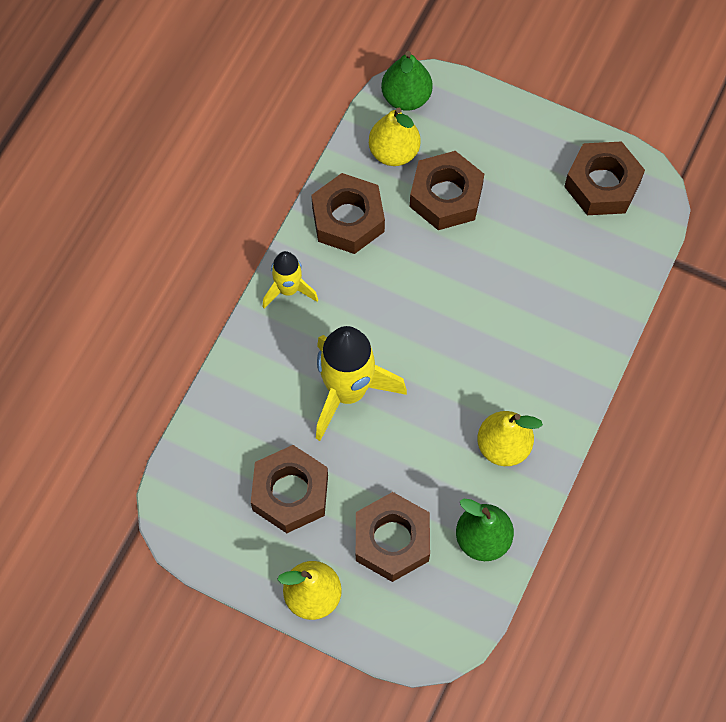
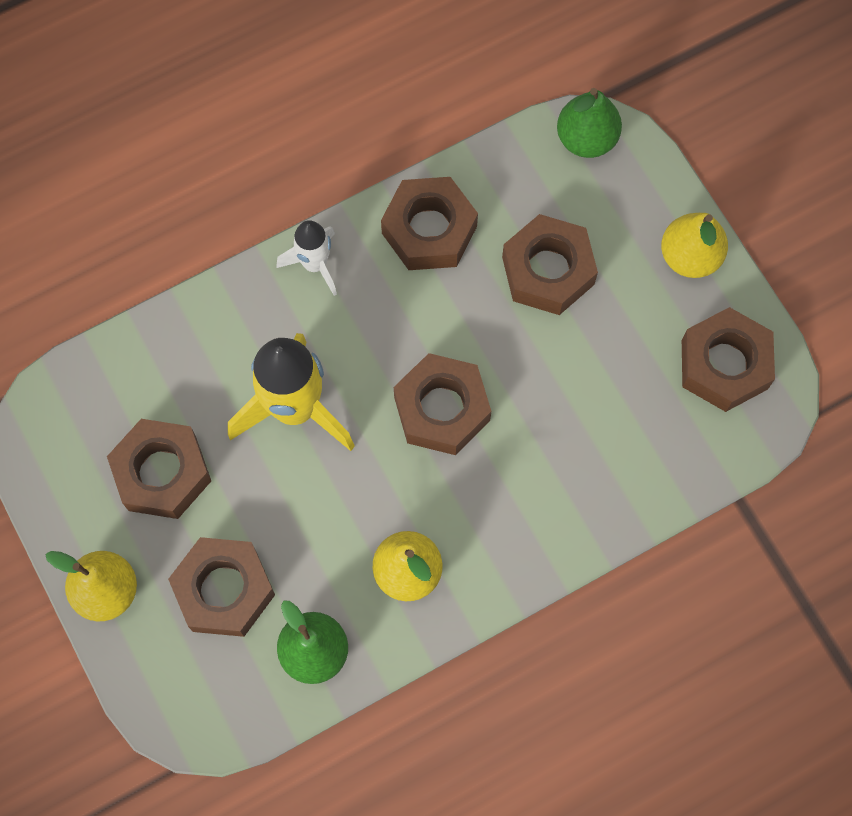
camera: 35 degrees right, 5 degrees up
(288, 290) = (315, 264): yellow rocket -> white rocket
(394, 152) = (529, 189): yellow pear -> yellow pear (690, 256)
(445, 328) = (441, 409): none -> brown nut

